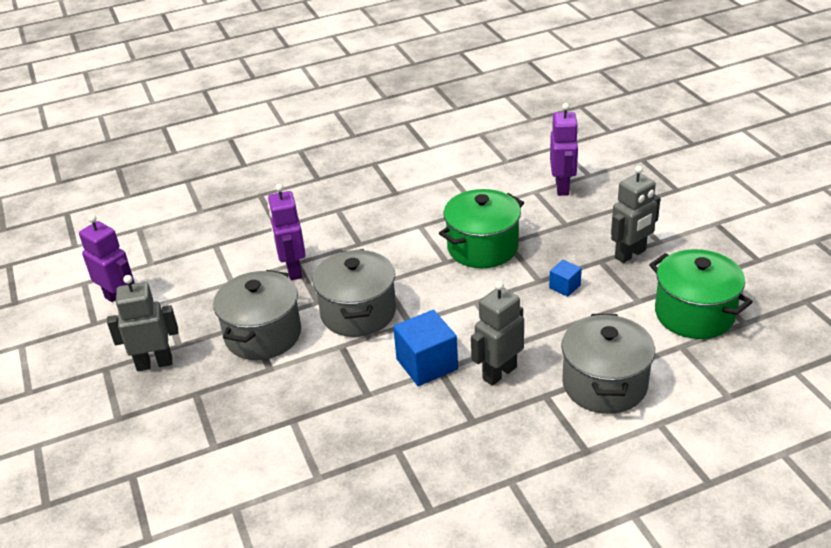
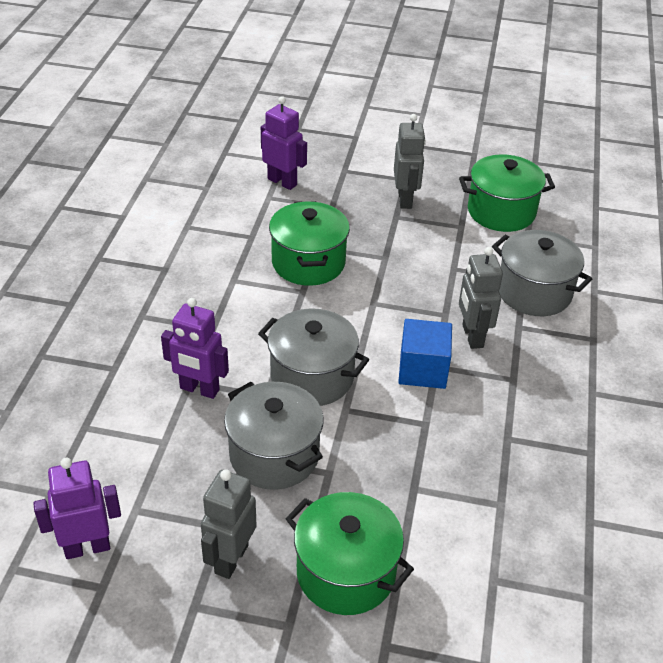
camera: 60 degrees left, 5 degrees up
(183, 423) = (346, 572): none -> green pot
(564, 286) = (407, 249): blue cube -> none

